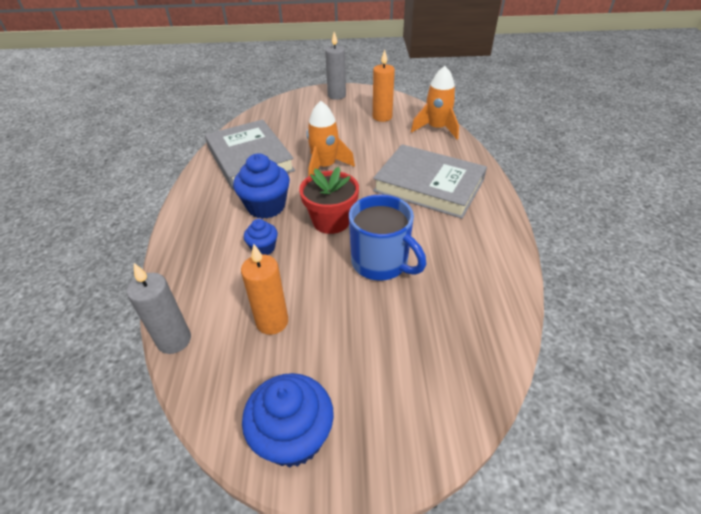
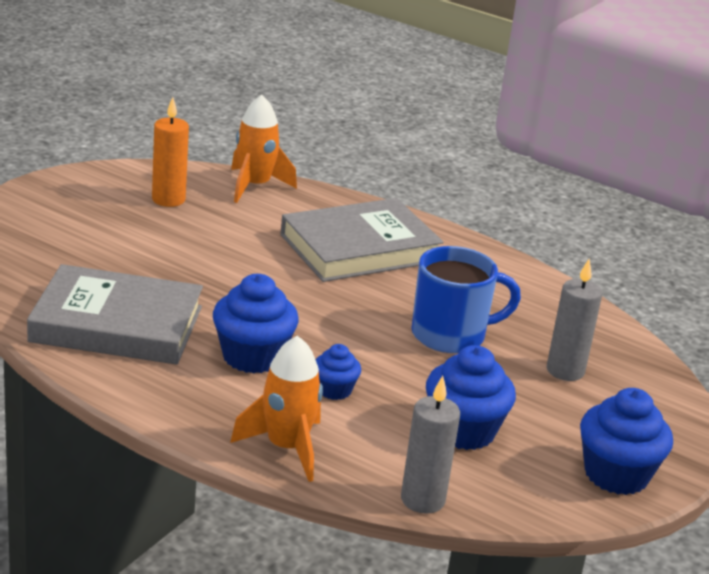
camera: 60 degrees left, 15 degrees down
(272, 322) = (463, 431): orange candle -> blue cupcake
(325, 167) = (224, 285): orange rocket -> orange rocket (286, 448)
(331, 221) = (342, 330): red flower pot -> none
(336, 95) = (51, 198): grey candle -> grey candle (565, 371)

